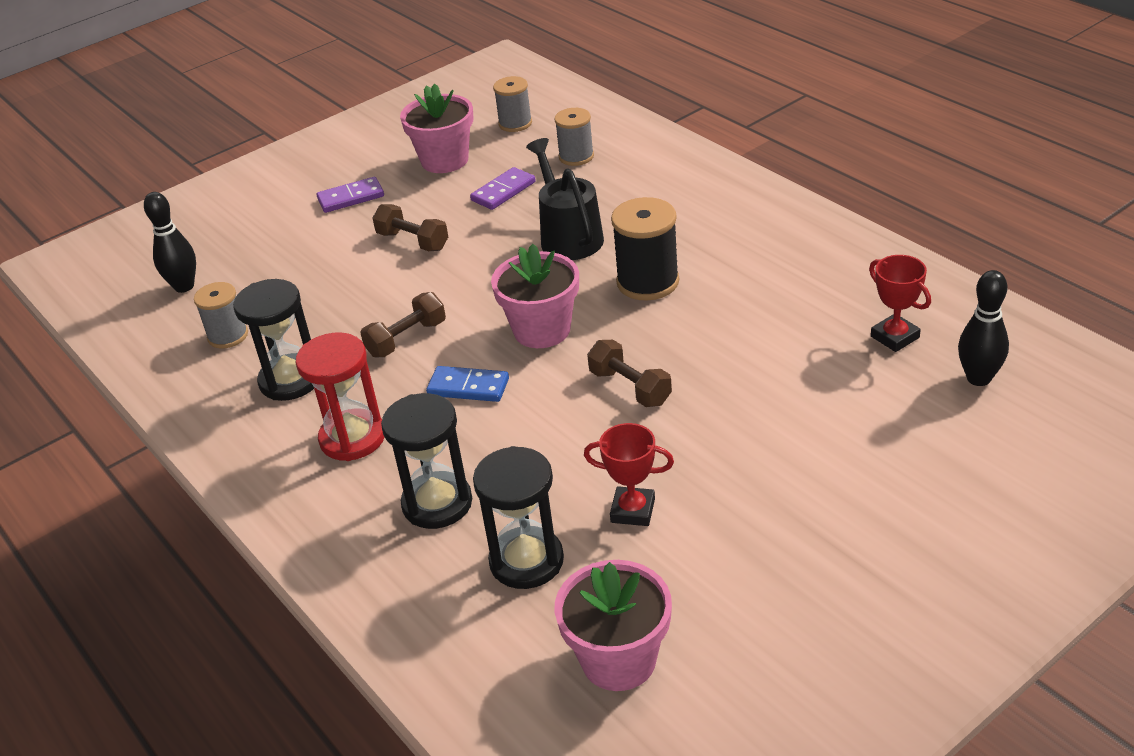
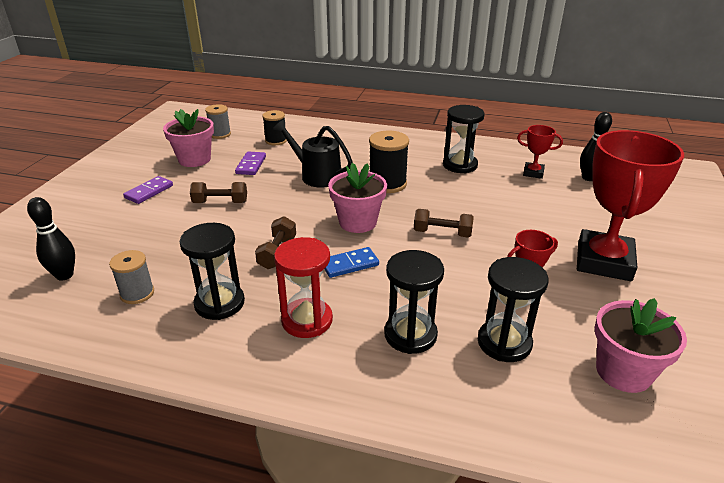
camera: 40 degrees left, 5 degrees down
(576, 156) = (276, 141): grey spool -> black spool
(793, 284) = (460, 165): none -> black hourglass
(800, 519) = (604, 261): none -> red trophy

